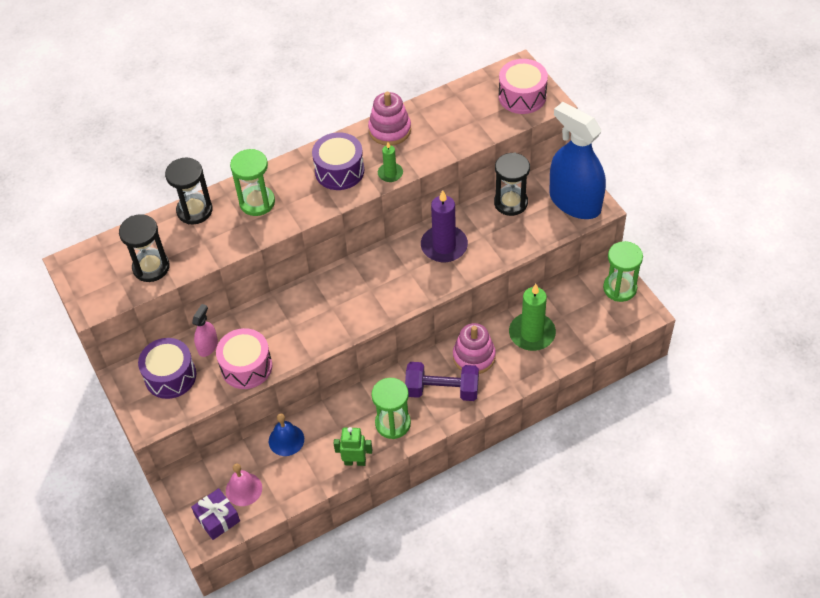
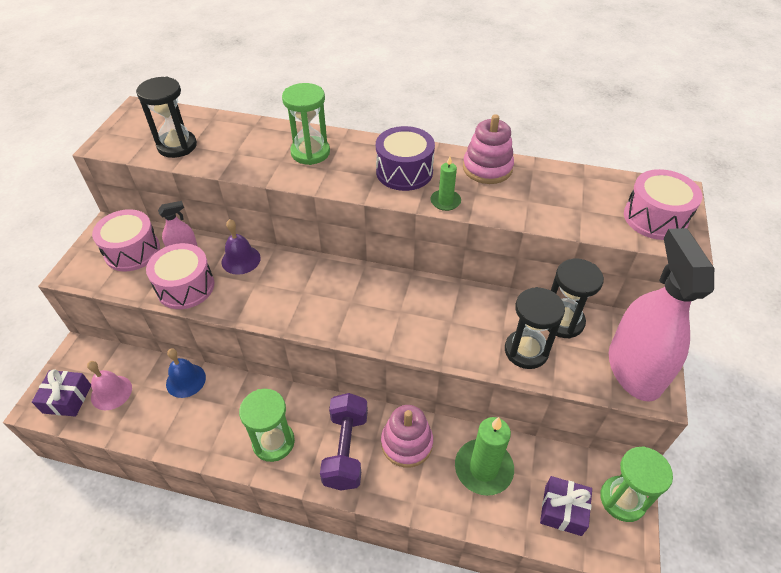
camera: 40 degrees right, 5 degrees down
(170, 376) = (132, 251): purple drum -> pink drum
(194, 210) = (260, 129): black hourglass -> black hourglass (526, 351)
(260, 320) = (241, 260): none -> purple bell
(355, 461) = (207, 448): green robot -> none
(442, 390) = (346, 449): purple dumbbell -> purple dumbbell turned 45 degrees clockwise
(444, 246) = (456, 313): purple candle -> none
(575, 202) = (634, 369): blue spray bottle -> pink spray bottle
(594, 320) = (563, 510): none -> purple gift

